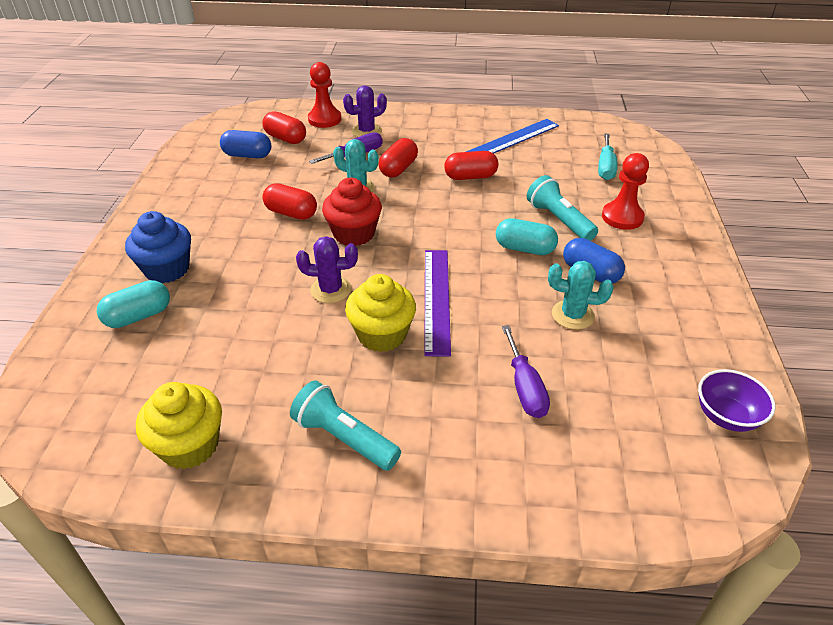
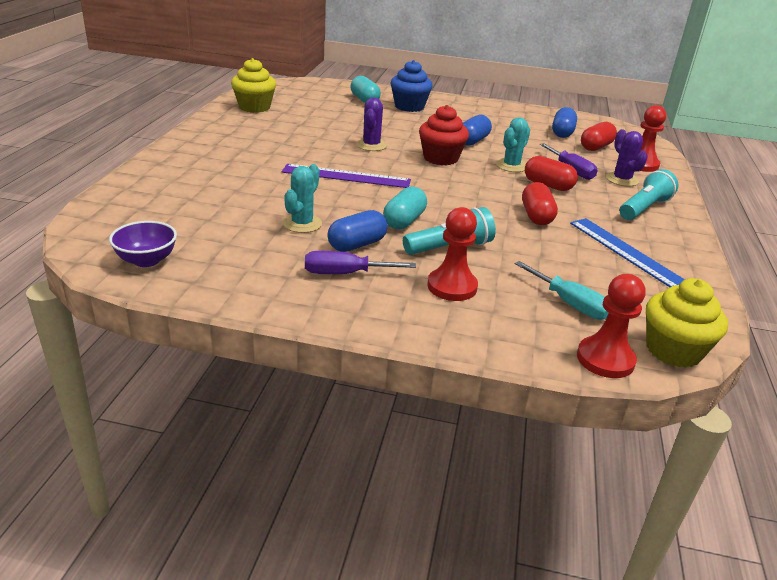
camera: 95 degrees right, 10 degrees down
(291, 213) = (472, 141): red capsule -> blue capsule
(344, 438) = (232, 137): turquoise flashlight -> turquoise flashlight (644, 208)
(382, 334) = (316, 155): yellow cupcake -> yellow cupcake (673, 350)
(525, 387) = (235, 191): purple screwdriver -> purple screwdriver (345, 274)
(605, 167) = (569, 304): turquoise screwdriver -> turquoise screwdriver turned 150 degrees counterclockwise
(661, 158) = (605, 359): none -> red pawn

